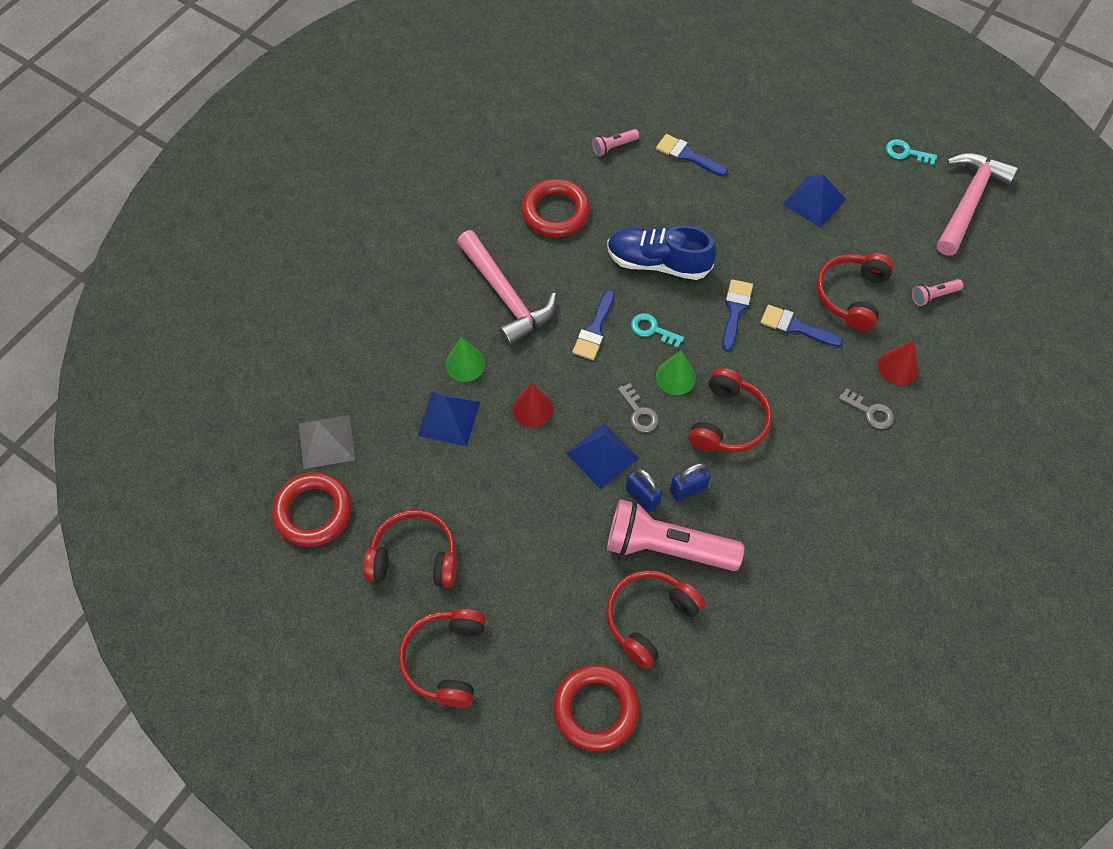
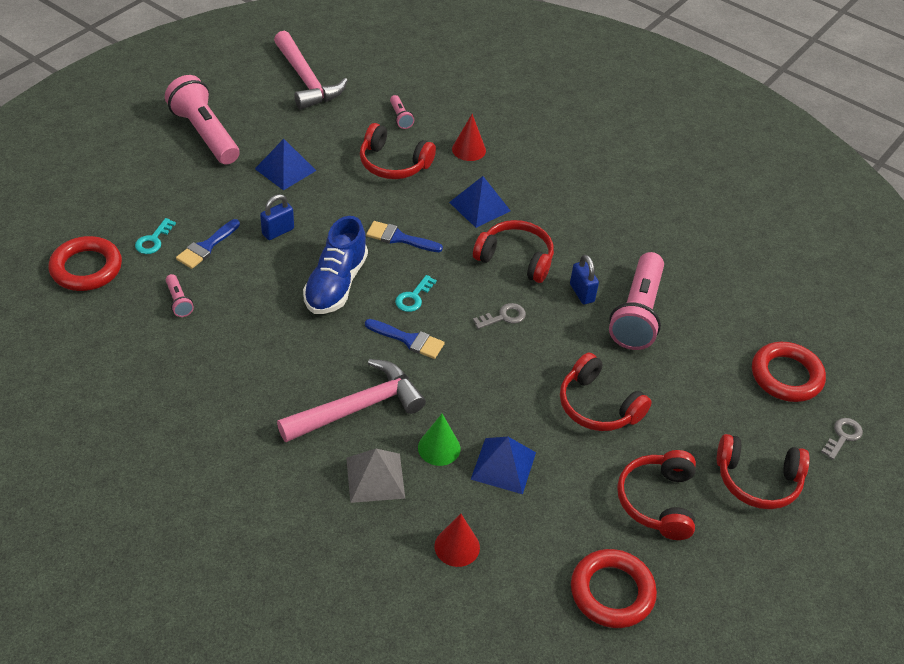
camera: 90 degrees left, 15 degrees down
(326, 441) = (527, 579): grey pyramid -> grey pyramid (375, 477)
(532, 408) = (495, 396): red cone -> red cone (457, 546)
(555, 212) = (255, 357): red ring -> red ring (86, 268)
(602, 455) = (547, 348): blue pyramid -> blue pyramid (479, 206)
(642, 496) = (589, 324): blue padlock -> blue padlock (278, 231)
(649, 618) = (703, 332): red headphones -> red headphones (598, 406)
(675, 377) = (467, 287): green cone -> none
(795, 326) = (421, 202): blue brush -> none
(849, 128) = (205, 134): none -> pink flashlight
(870, 412) = (510, 172): grey key -> grey key (843, 436)
(906, 152) = (243, 105): turquoise key -> turquoise key (153, 240)
(968, 201) = (306, 80): pink hammer -> pink hammer turned 150 degrees counterclockwise

